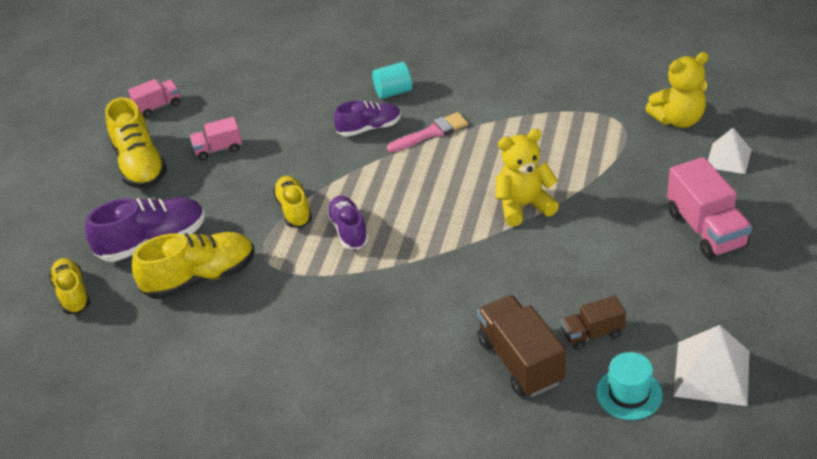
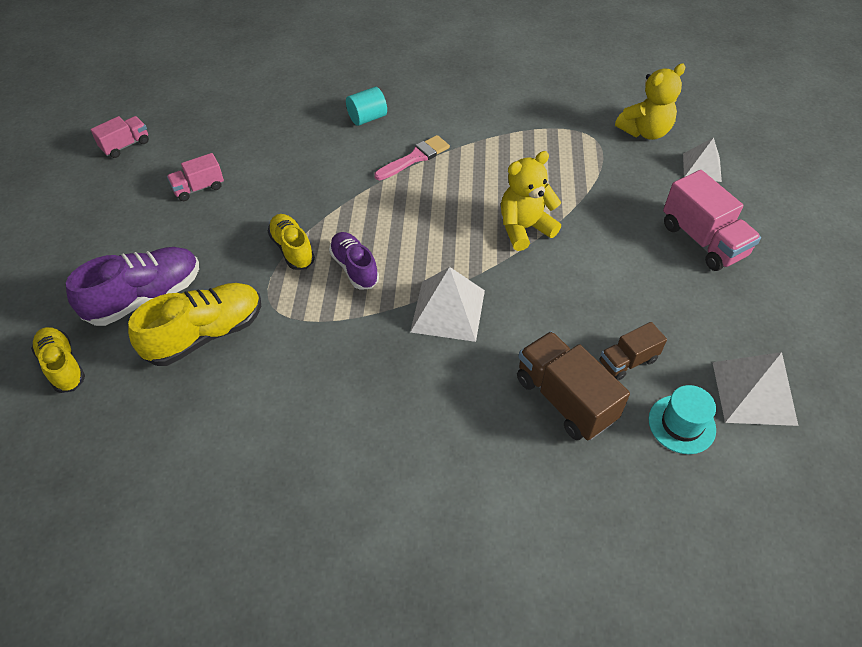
camera: 15 degrees left, 10 degrees up
(140, 165) = (116, 210): yellow shoe -> none
(369, 128) = (351, 156): purple shoe -> none
(428, 275) = (448, 310): none -> white pyramid

